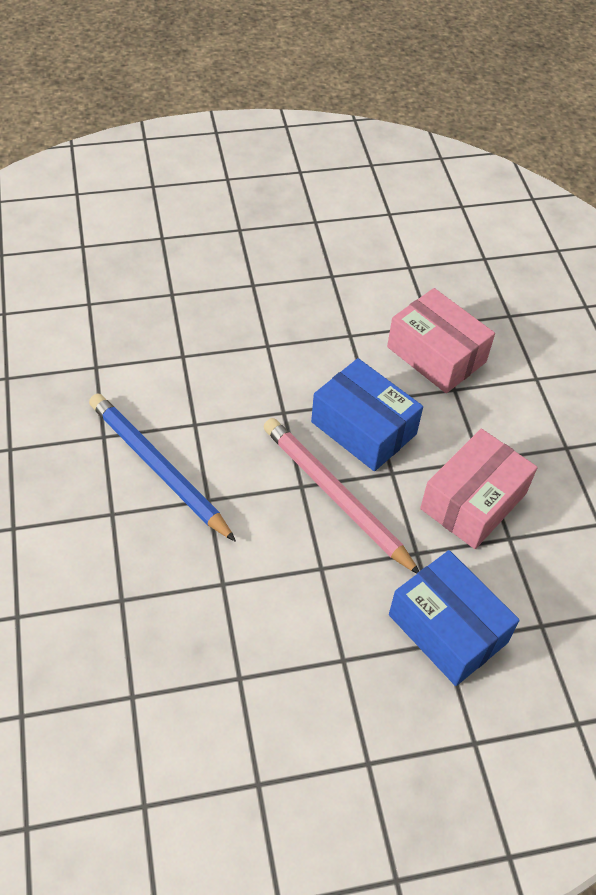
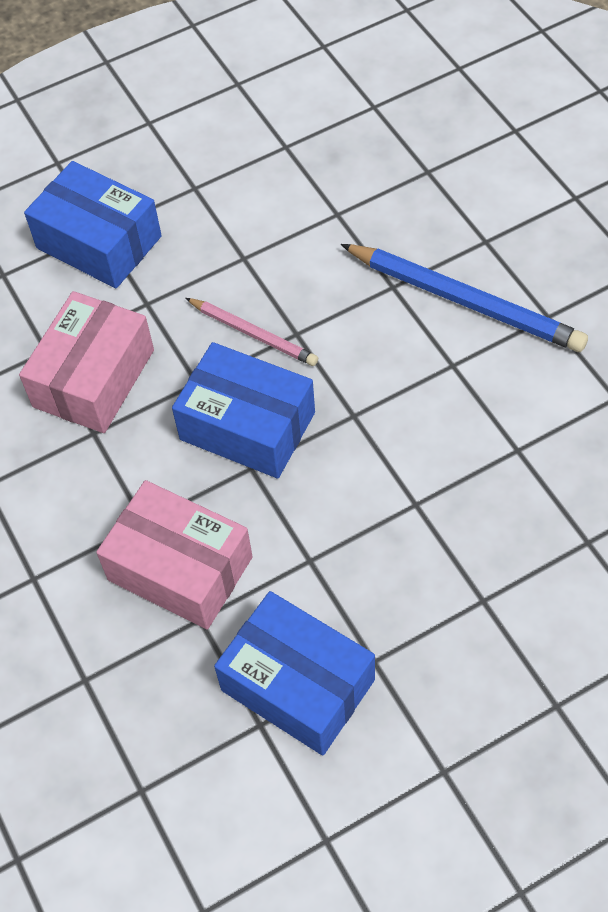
camera: 170 degrees right, 5 degrees up
(336, 496) = (253, 334): pink pencil -> pink pencil, size x0.58
(381, 277) = (298, 685): none -> blue box

